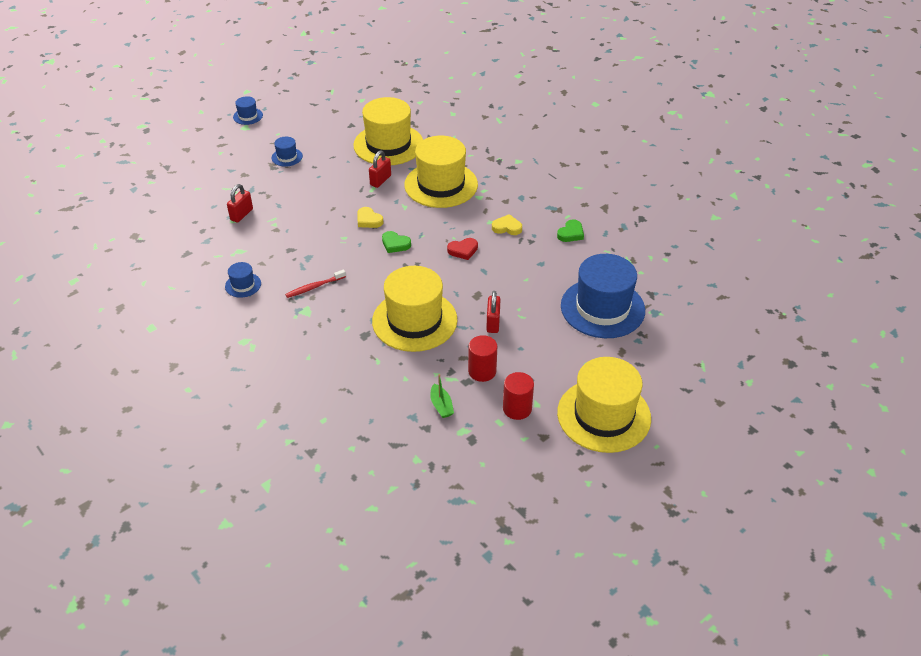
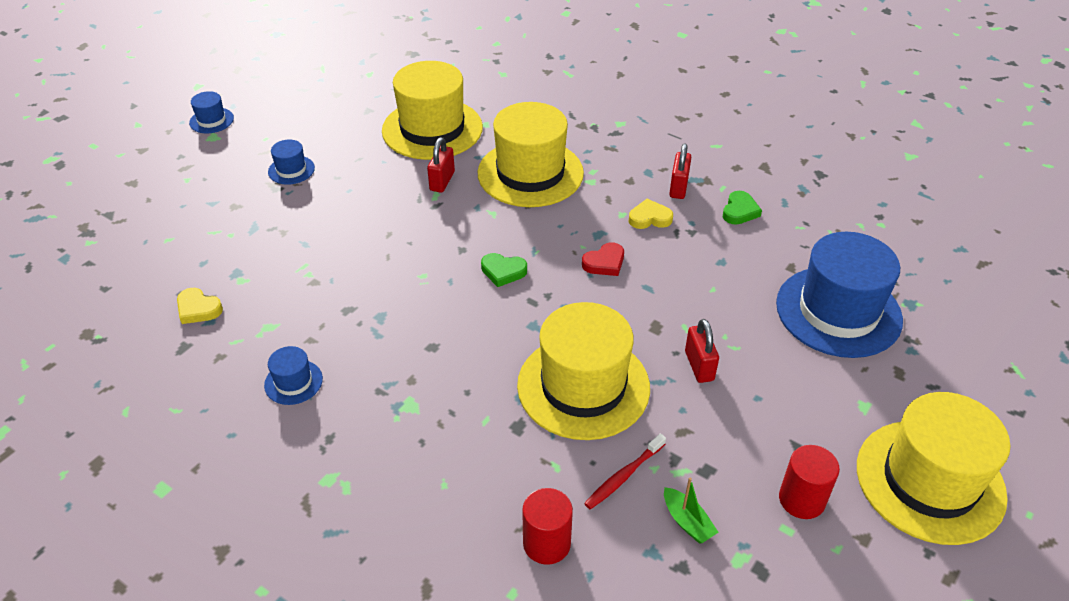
camera: 15 degrees left, 0 degrees up
(241, 214) = (252, 268): red padlock -> red padlock (678, 187)
(314, 287) = (408, 363): red toothbrush -> red toothbrush (623, 476)
(369, 220) = (449, 242): yellow heart -> yellow heart (198, 309)
(482, 371) = (720, 448): red cylinder -> red cylinder (546, 543)

